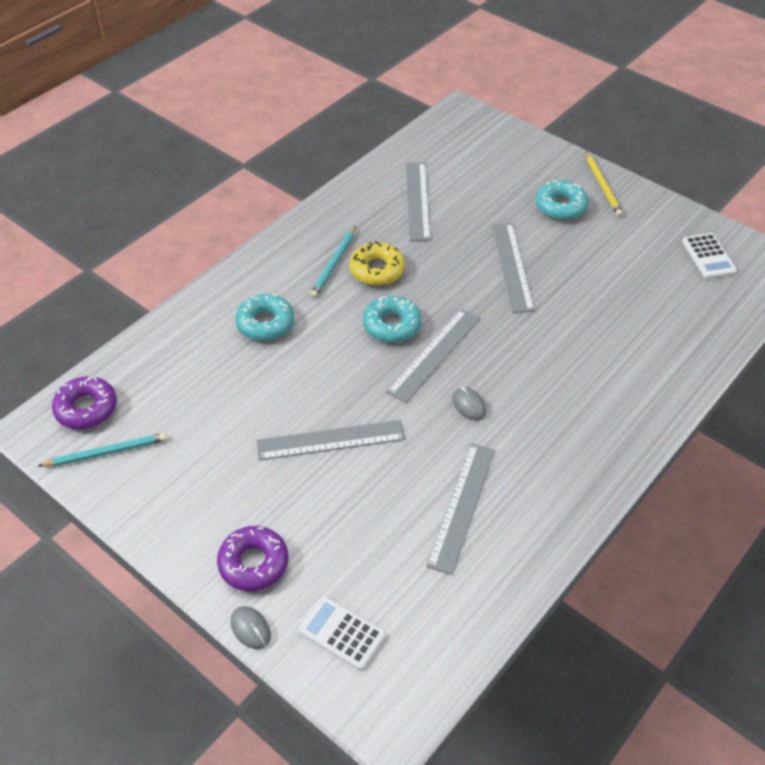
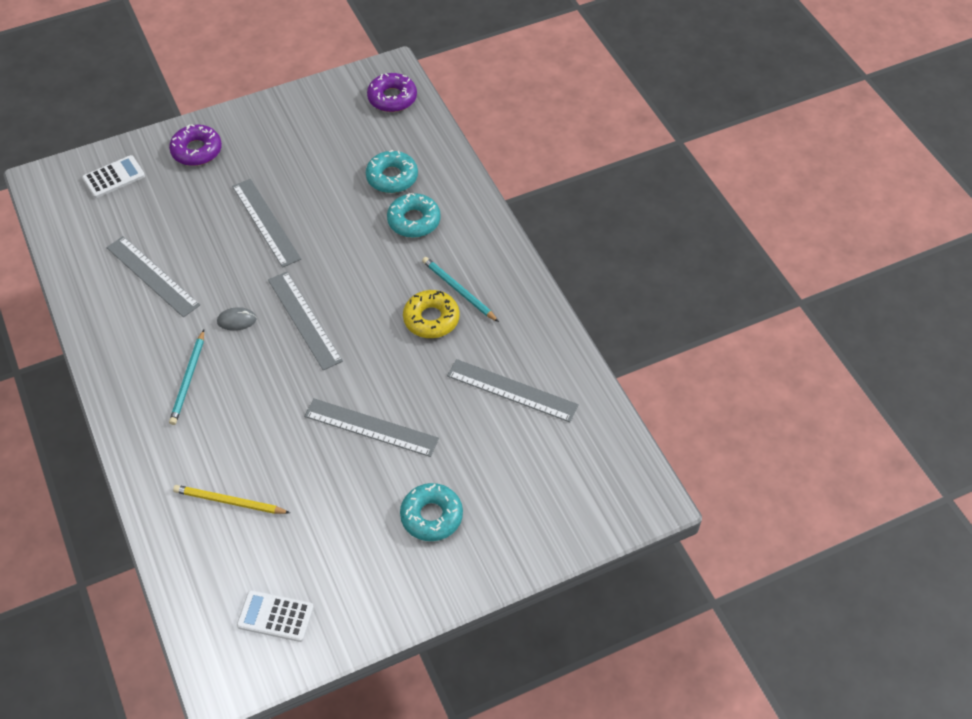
camera: 115 degrees right, 5 degrees up
(106, 452) = (343, 100): turquoise pencil -> turquoise pencil (188, 379)
(250, 628) = (152, 136): grey mouse -> none
(330, 440) = (266, 222): grey ruler -> grey ruler turned 45 degrees counterclockwise
(392, 325) = (356, 304): turquoise donut -> turquoise donut (392, 177)
(602, 186) = (441, 577): yellow pencil -> yellow pencil (229, 502)

